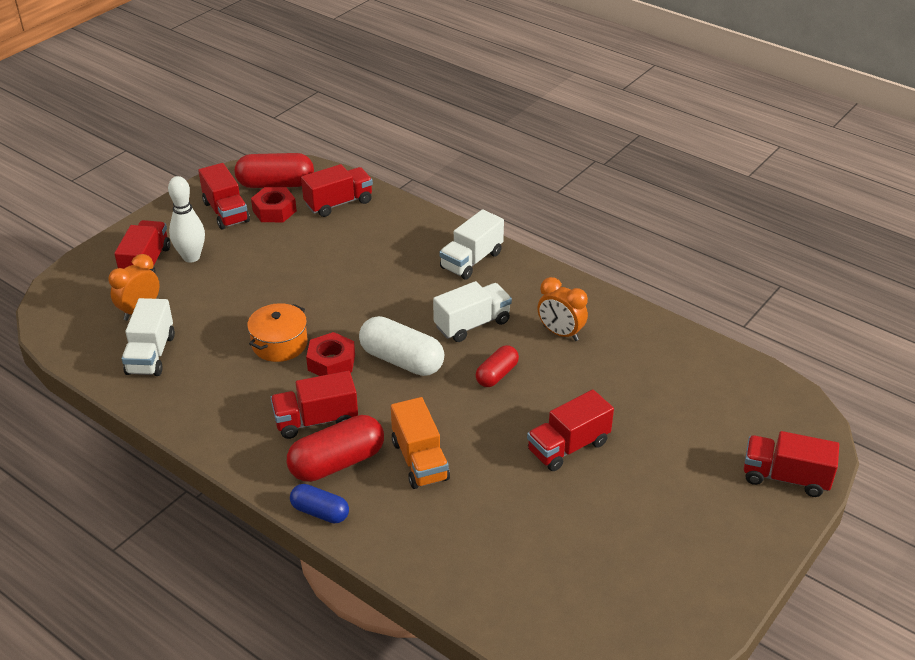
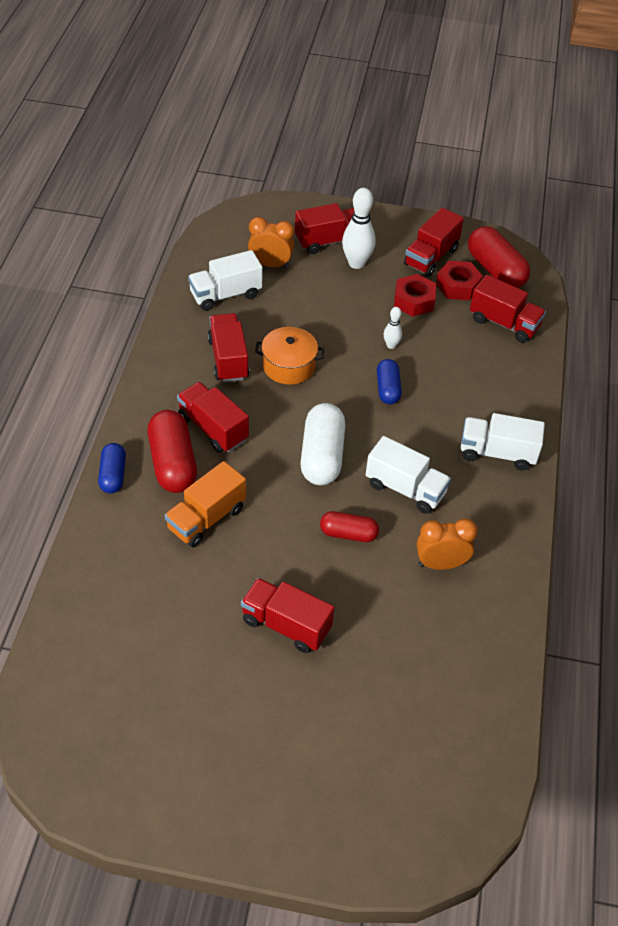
camera: 60 degrees right, 10 degrees up
(309, 273) = (391, 345): none -> white bowling pin
(331, 362) = (288, 409): red nut -> red nut (414, 301)
(337, 463) = (172, 463): red capsule -> red capsule turned 45 degrees clockwise
(356, 294) = (387, 389): none -> blue capsule
(560, 333) = (440, 564): orange clock -> orange clock turned 75 degrees clockwise
(785, 477) = (352, 836): red truck -> red truck (228, 359)

